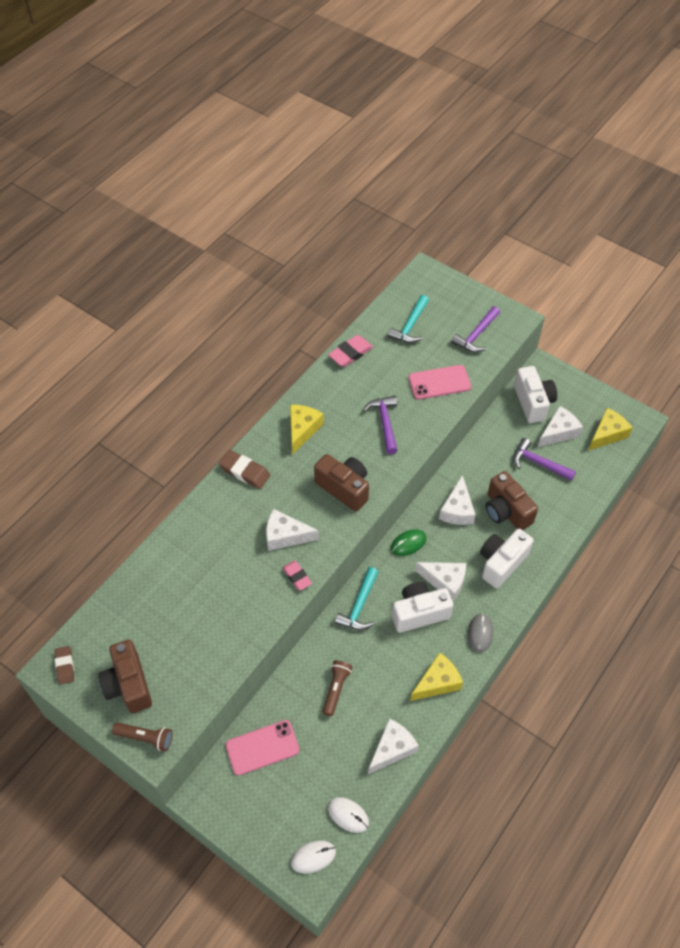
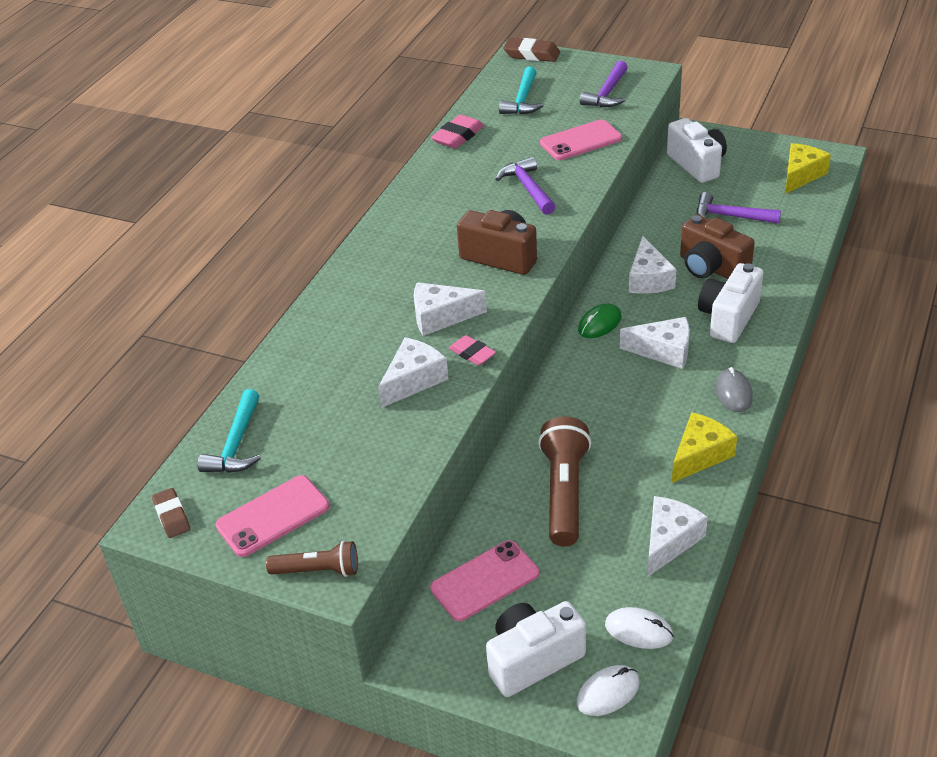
camera: 10 degrees left, 15 degrees down
(128, 685) = (273, 516): brown camera -> pink phone
(245, 472) = (362, 267): brown eraser -> brown eraser (532, 54)
(302, 430) = (424, 214): yellow cheese -> none
(336, 689) = (564, 493): brown flashlight -> brown flashlight, size x1.73
(359, 606) = (560, 398): turquoise hammer -> turquoise hammer (236, 444)
(419, 613) = (644, 389): white camera -> white camera (533, 660)
(558, 432) = (741, 185): white cheese -> white cheese (414, 380)

